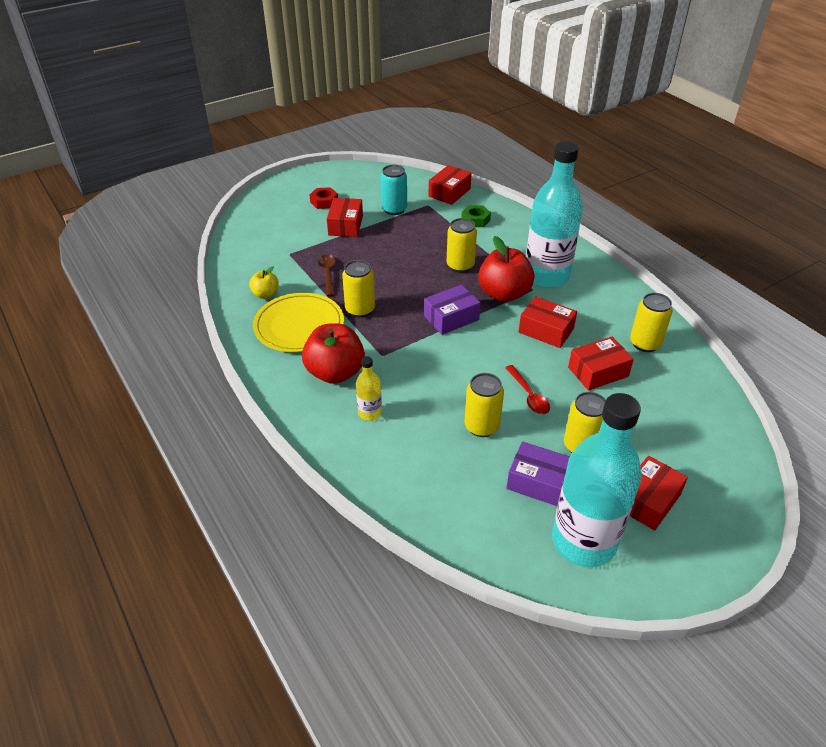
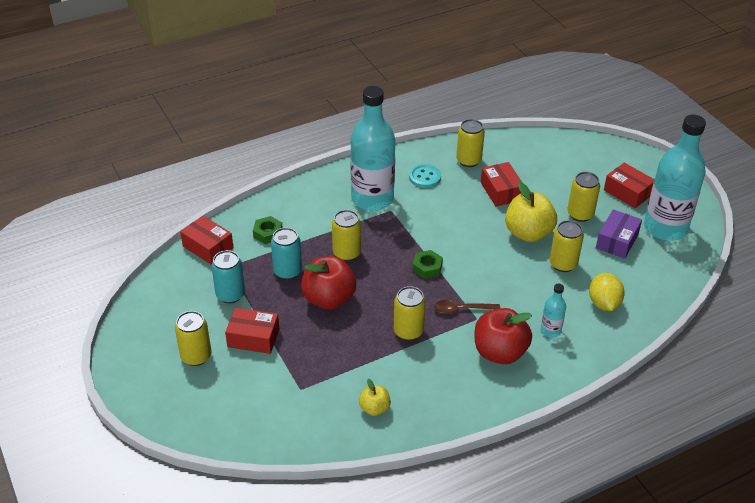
camera: 85 degrees left, 0 degrees up
(299, 326) = (430, 379): yellow plate -> none
(324, 202) = (196, 356): red nut -> yellow can
(328, 274) = (345, 355): brown spoon -> brown spoon (461, 309)
(370, 413) = (550, 330): yellow bottle -> turquoise bottle
(419, 463) = (603, 303): none -> yellow lemon
(428, 235) = (287, 271): none -> turquoise can
(451, 318) = (427, 268): purple box -> green nut
(504, 294) = (395, 229): red apple -> red apple (329, 299)
(528, 395) = (528, 233): red spoon -> yellow apple
(546, 330) = (449, 211): red box -> none
(598, 310) = (425, 177): none -> turquoise button

